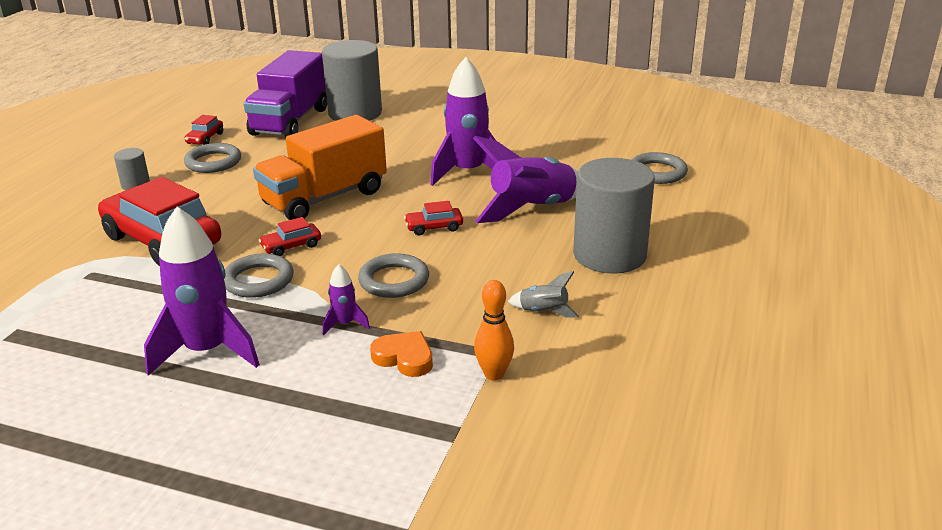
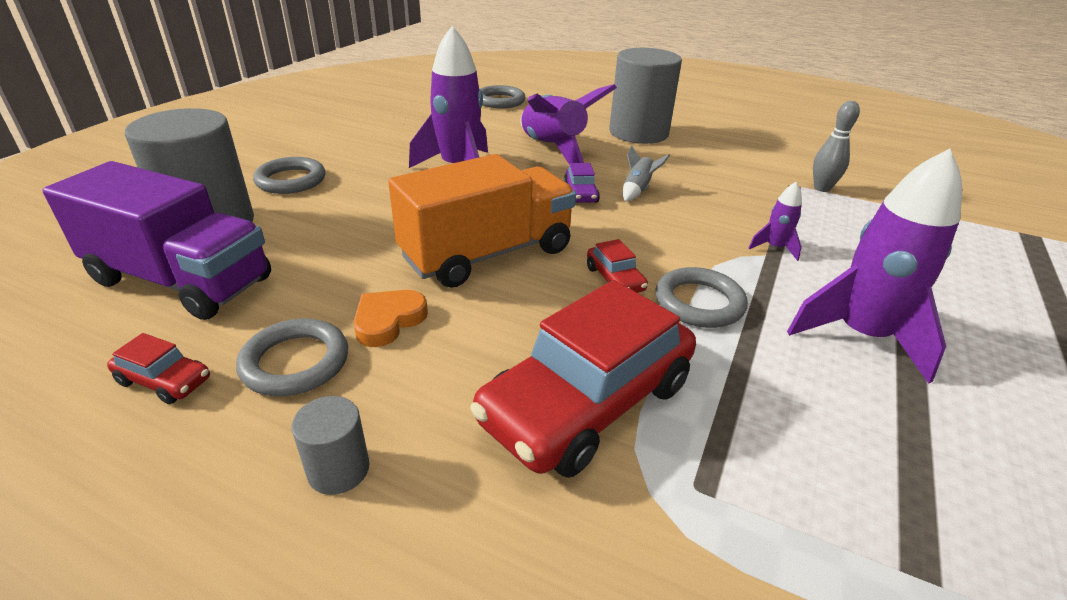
camera: 85 degrees left, 5 degrees up
(324, 198) = (487, 254): orange truck -> orange truck turned 90 degrees counterclockwise
(394, 280) = (688, 219): grey ring -> grey ring (291, 180)
(404, 358) = (817, 221): orange heart -> orange heart (388, 321)
(434, 227) = (580, 194): red car -> purple car
(494, 374) = (821, 188): orange bowling pin -> grey bowling pin
(543, 312) = (728, 163): grey rocket -> grey rocket (637, 190)

